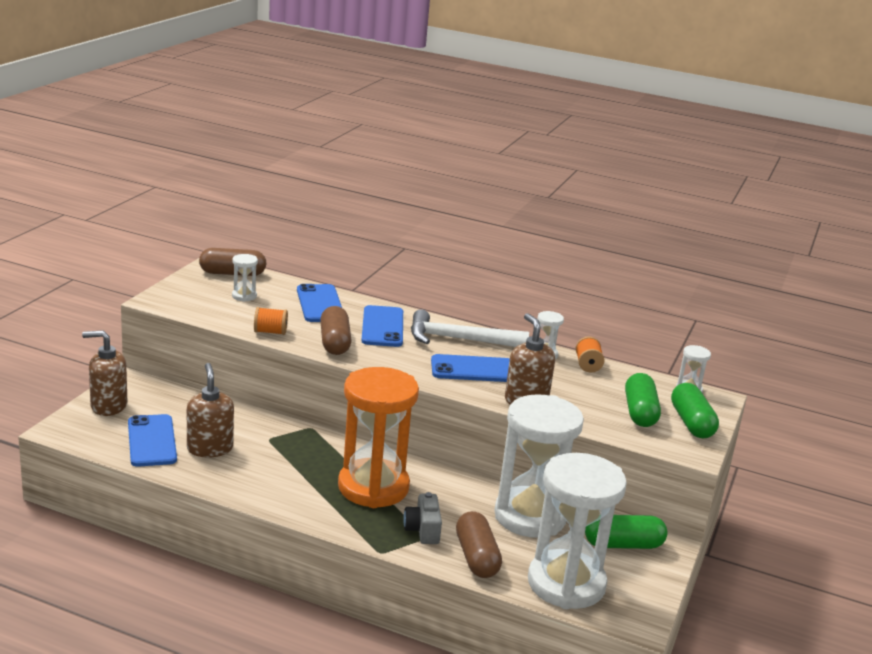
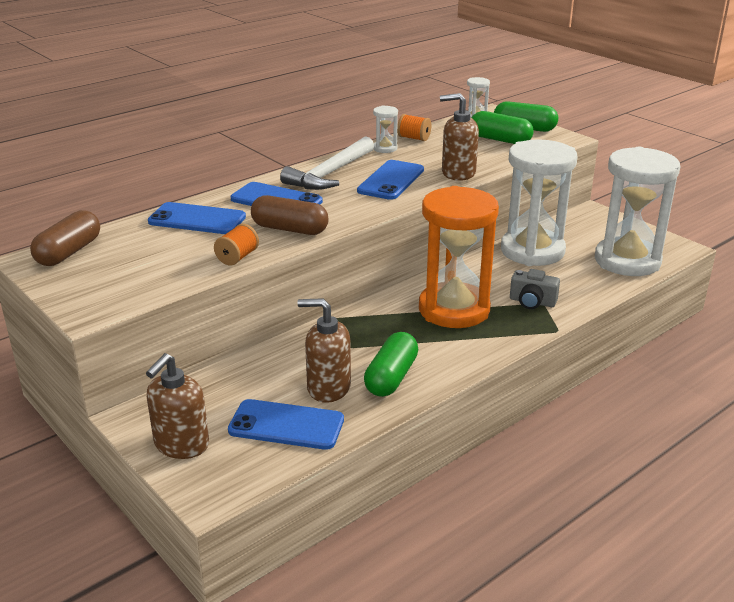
camera: 60 degrees left, 5 degrees up
(244, 296) = (135, 256): white hourglass -> none
(476, 557) = (580, 288): brown capsule -> none
(623, 544) = (584, 226): green capsule -> green capsule (391, 377)

